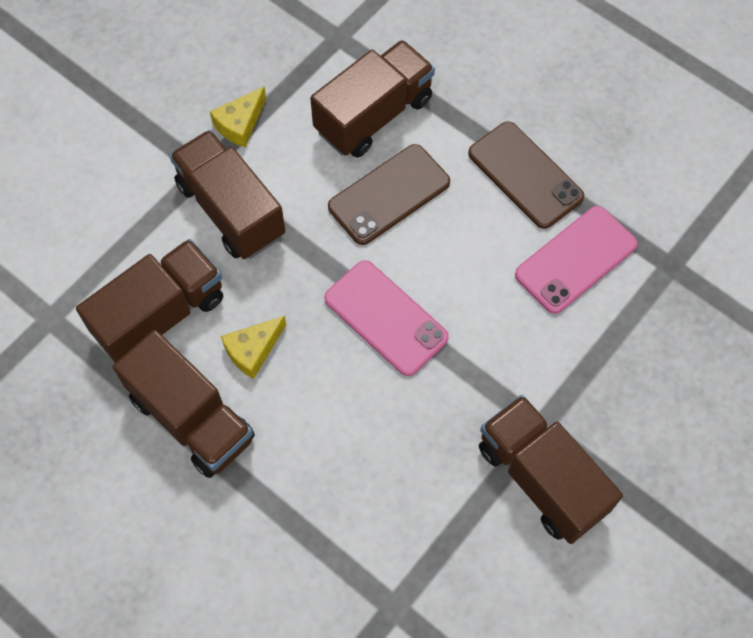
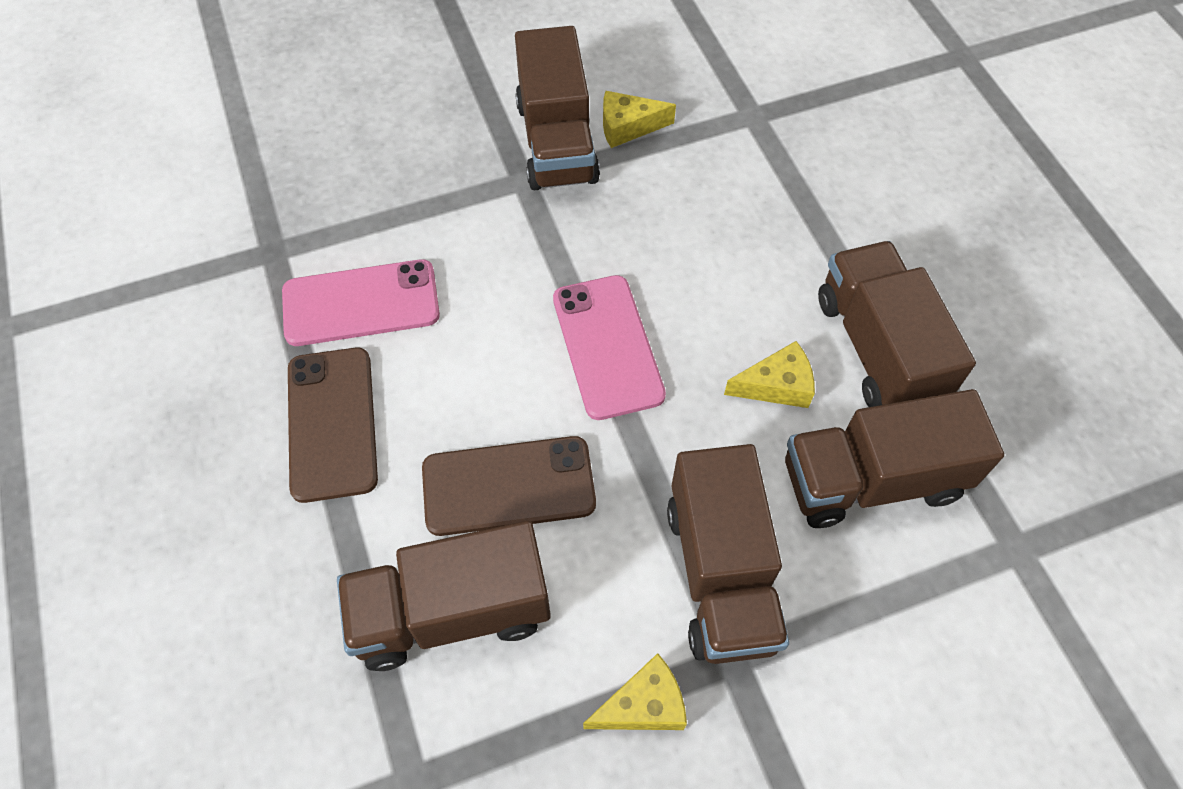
camera: 150 degrees left, 5 degrees down
(494, 529) = (628, 127): none -> yellow cheese

